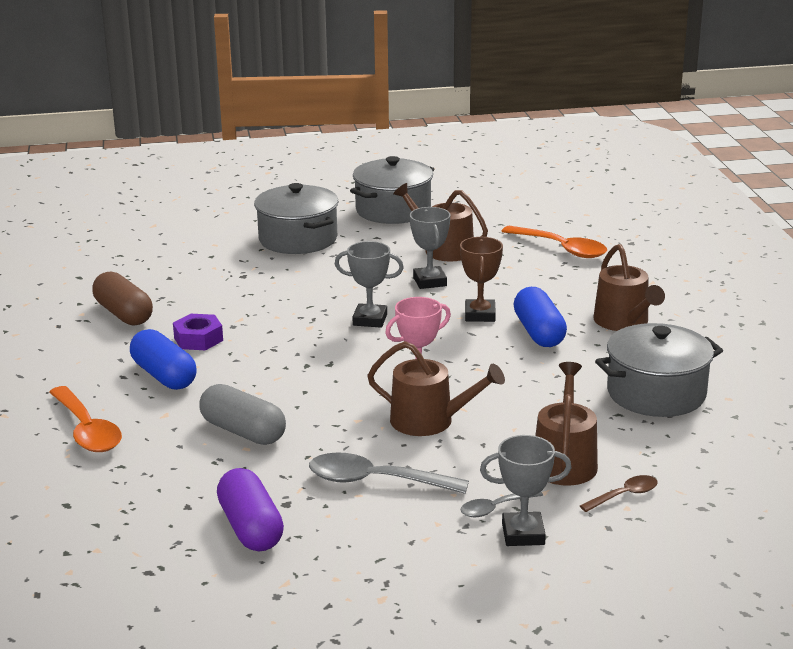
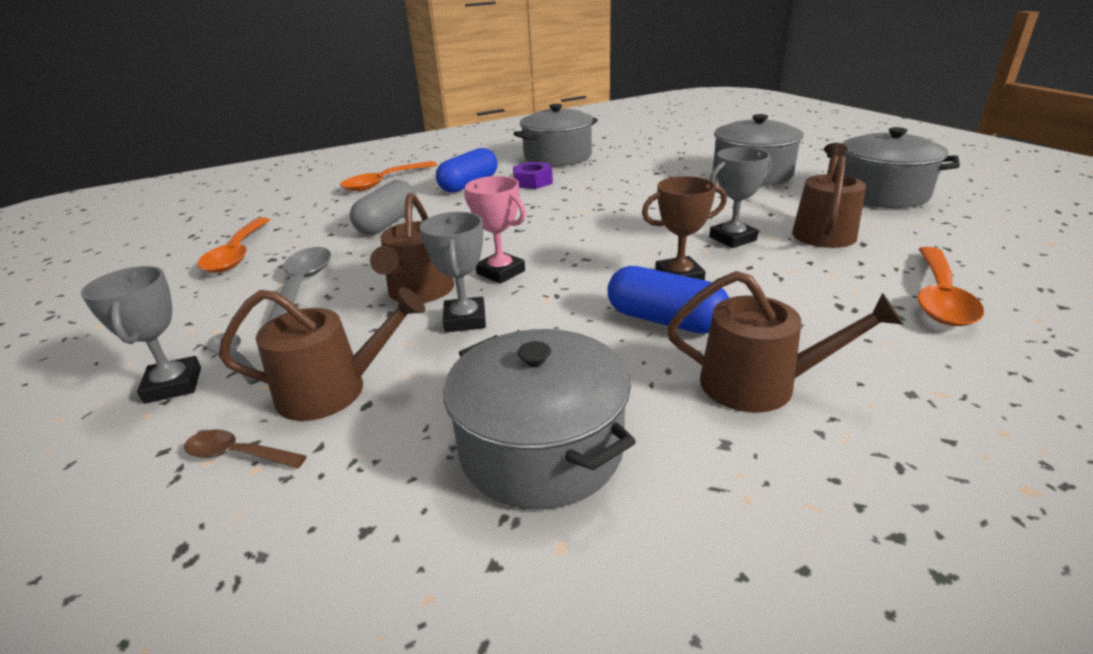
camera: 75 degrees right, 5 degrees up
(124, 314) = (557, 157): brown capsule -> grey pot
(251, 528) = (237, 254): purple capsule -> orange spoon
(370, 320) = (617, 229): grey trophy -> grey trophy (465, 320)
(539, 332) = (665, 320): blue capsule -> blue capsule turned 60 degrees clockwise
(624, 322) = (759, 384): brown watering can -> brown watering can turned 135 degrees counterclockwise
(624, 495) = (238, 454): brown spoon -> brown spoon turned 150 degrees clockwise

